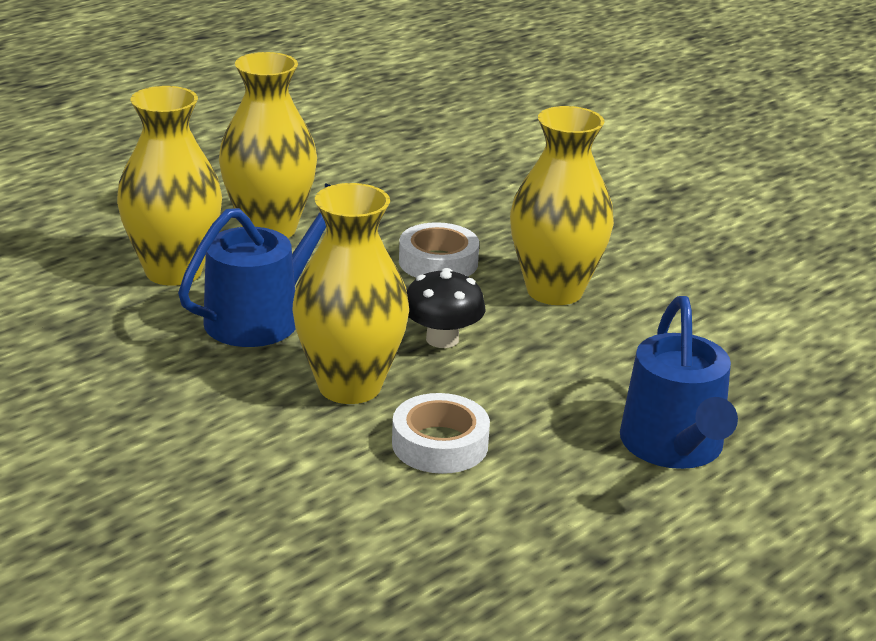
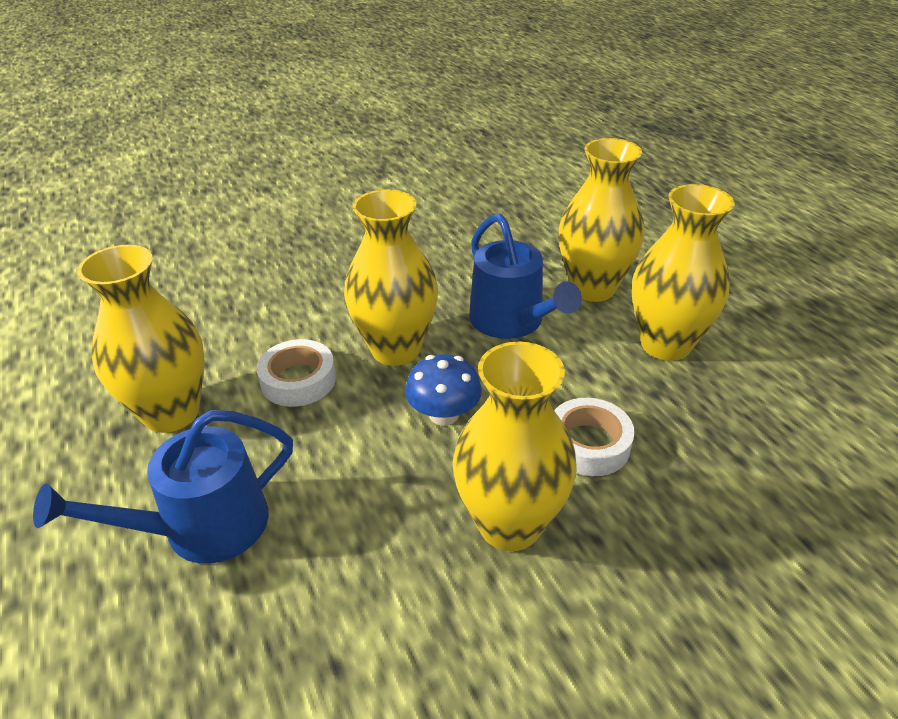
camera: 110 degrees right, 10 degrees up
(442, 339) = (444, 414): black mushroom -> blue mushroom
(548, 525) = (171, 413): none -> yellow vase
(674, 447) = (203, 527): blue watering can -> blue watering can turned 45 degrees counterclockwise

